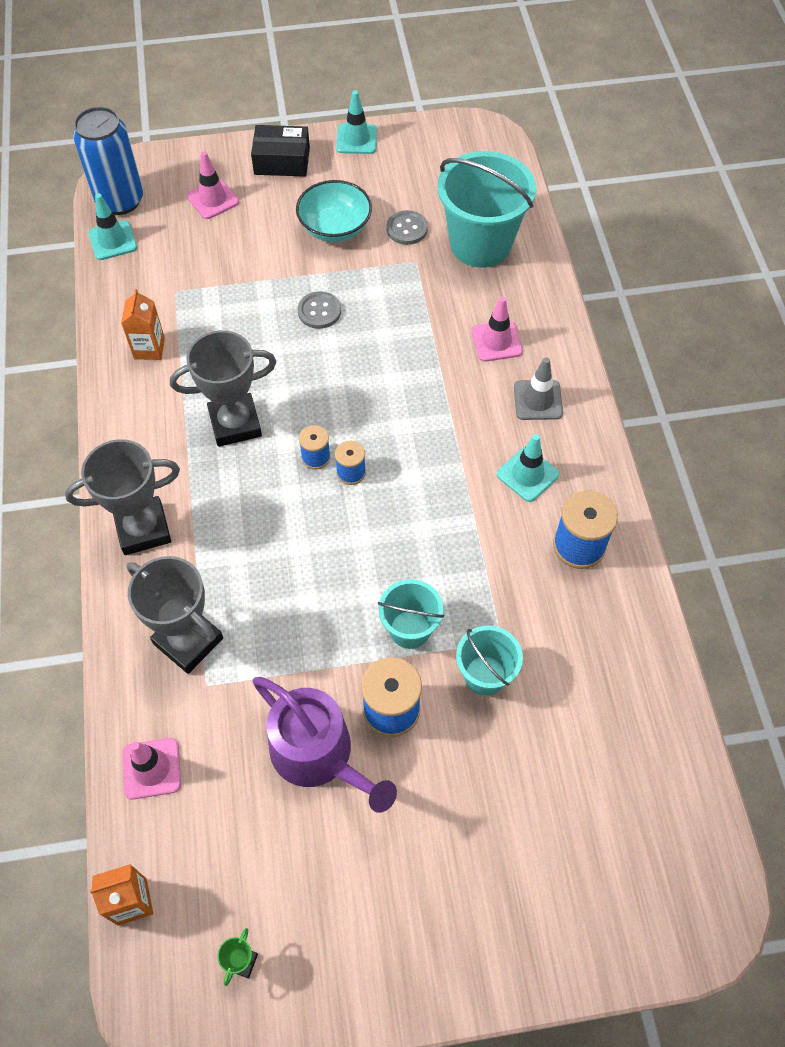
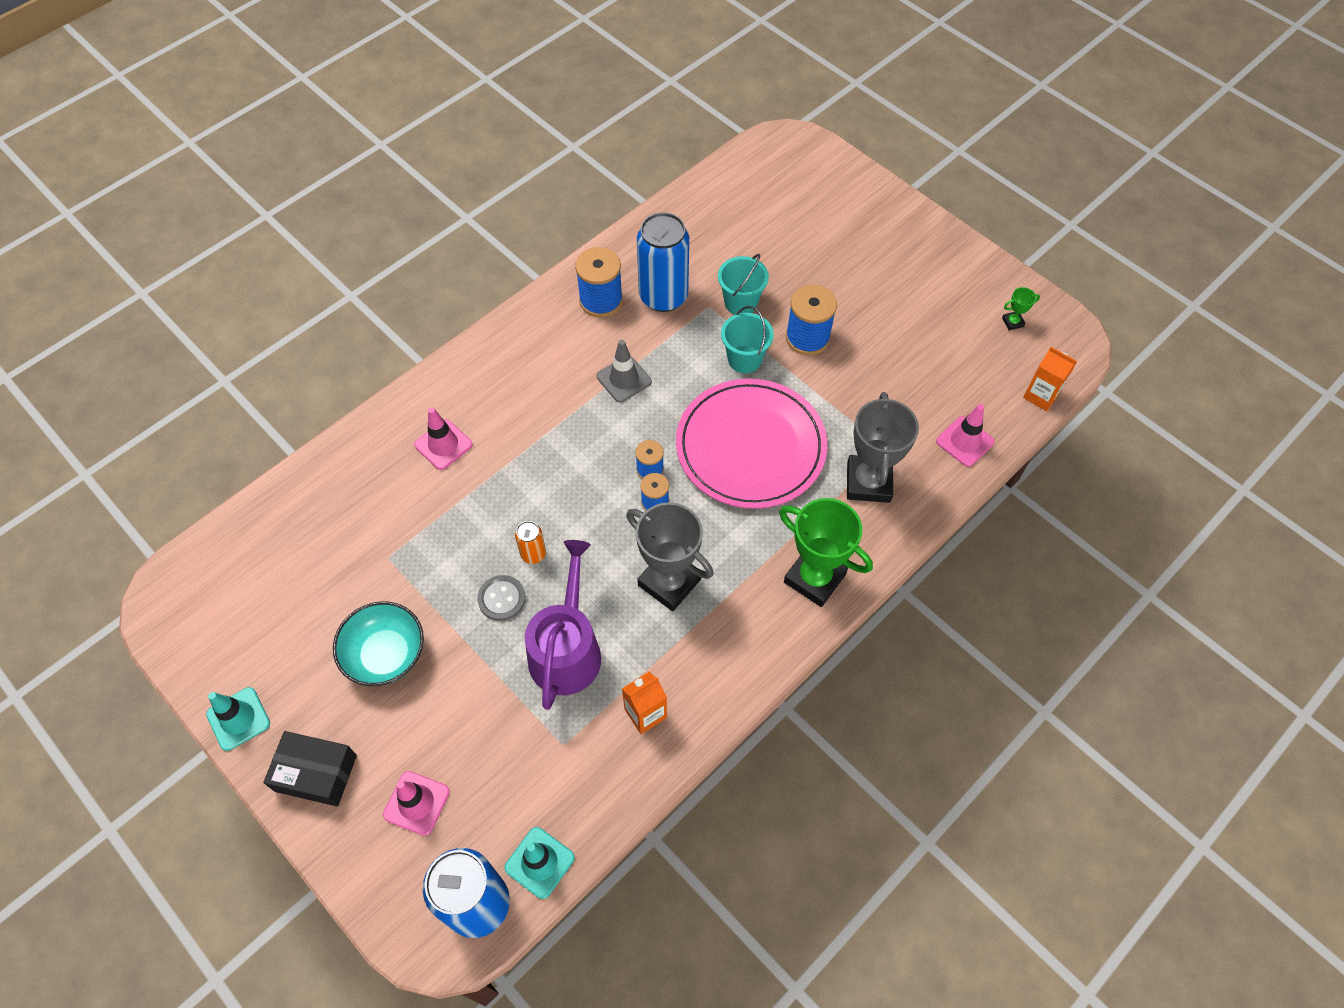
camera: 125 degrees left, 0 degrees up
(143, 529) = (814, 578): grey trophy -> green trophy
(282, 161) = (316, 773): black box -> black box turned 45 degrees counterclockwise
(308, 567) = (750, 446): none -> pink plate
(318, 754) = (870, 358): purple watering can -> purple watering can (566, 649)
(340, 349) = (533, 554): none -> orange can
(407, 229) = (348, 590): grey button -> none
(480, 244) = (331, 518): turquoise bucket -> none
(527, 474) = (563, 358): turquoise traffic cone -> none
(538, 400) = (487, 386): grey traffic cone -> grey traffic cone (624, 379)
(545, 606) = (663, 296): none -> blue can

